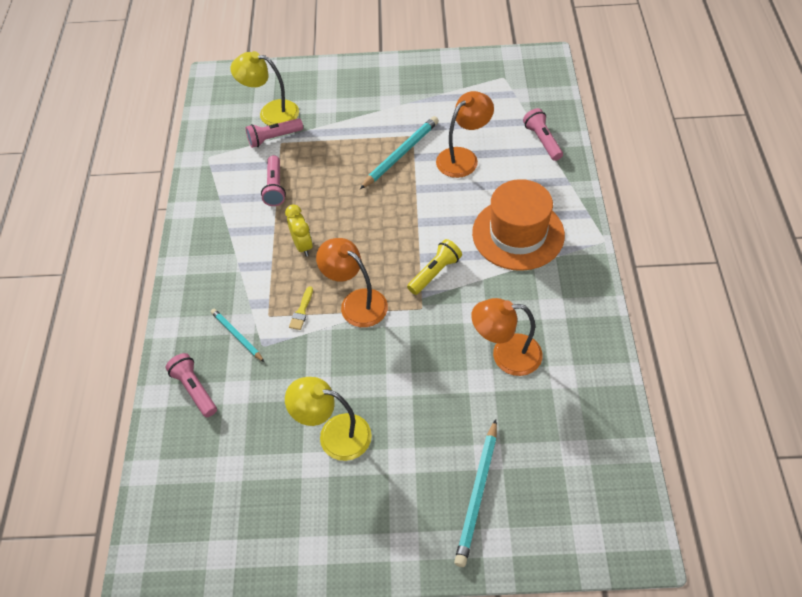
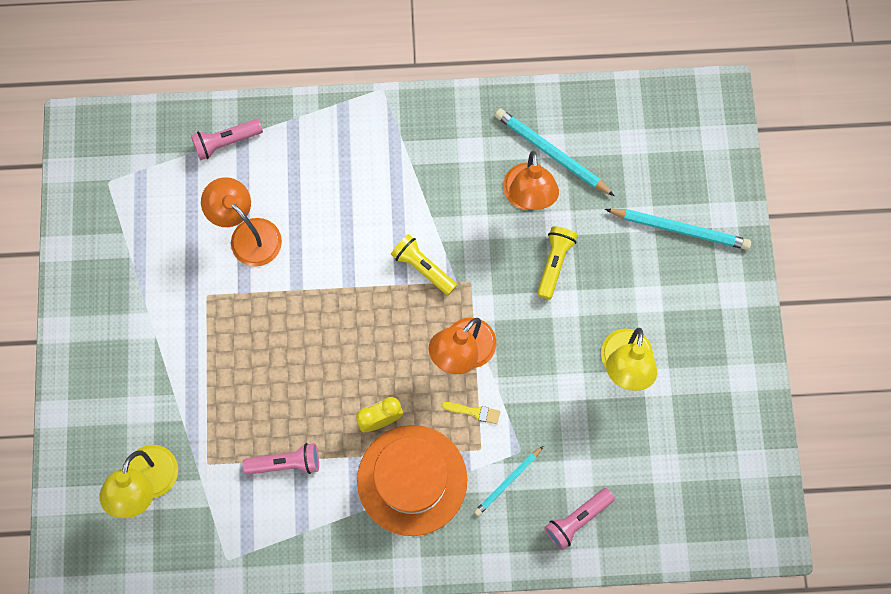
camera: 95 degrees left, 20 degrees up
(274, 138) = (198, 474): pink flashlight -> none
(401, 154) = (238, 309): turquoise pencil -> turquoise pencil (551, 153)
(439, 376) = (554, 263): none -> yellow flashlight
(518, 234) = (370, 177): orange hat -> orange hat (412, 480)

